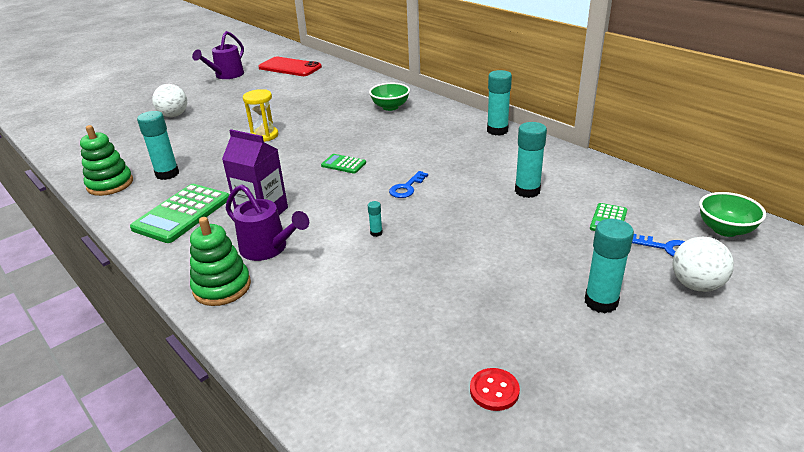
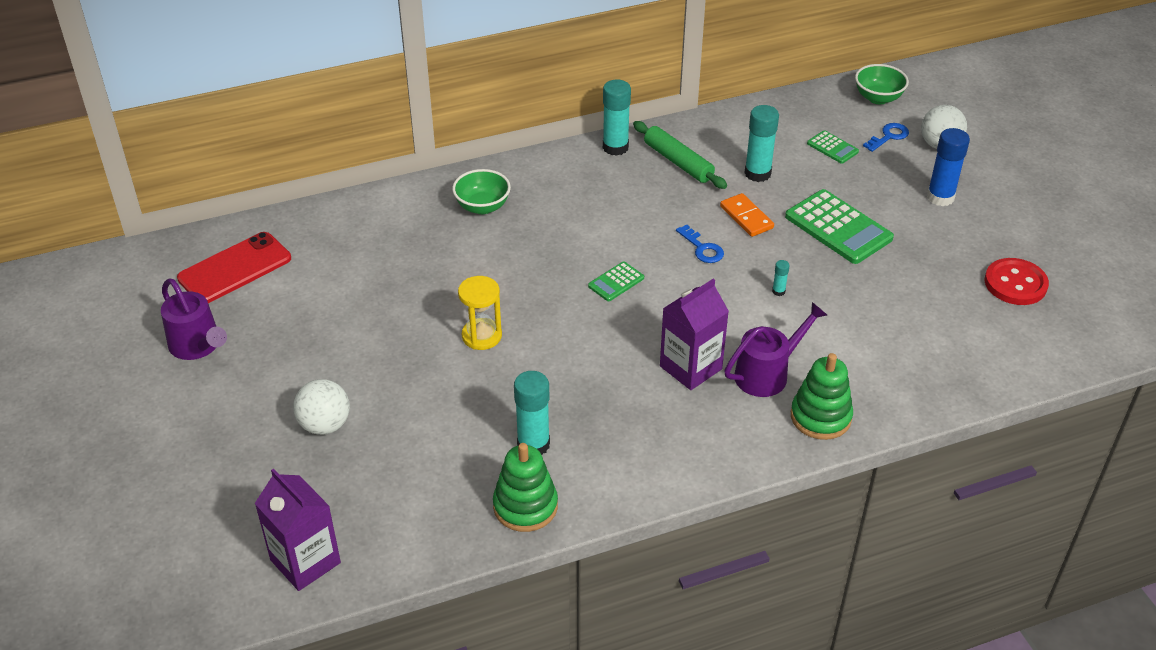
camera: 70 degrees left, 10 degrees up
(68, 136) = (305, 561): none -> purple carton
(182, 214) = (652, 437): green calculator -> green calculator (838, 227)
(462, 198) = (746, 217): none -> orange domino
(494, 390) = (1015, 284): red button -> red button, size x1.61
(505, 156) = (678, 162): none -> green rolling pin
(601, 302) = (940, 197): turquoise glue stick -> blue glue stick

